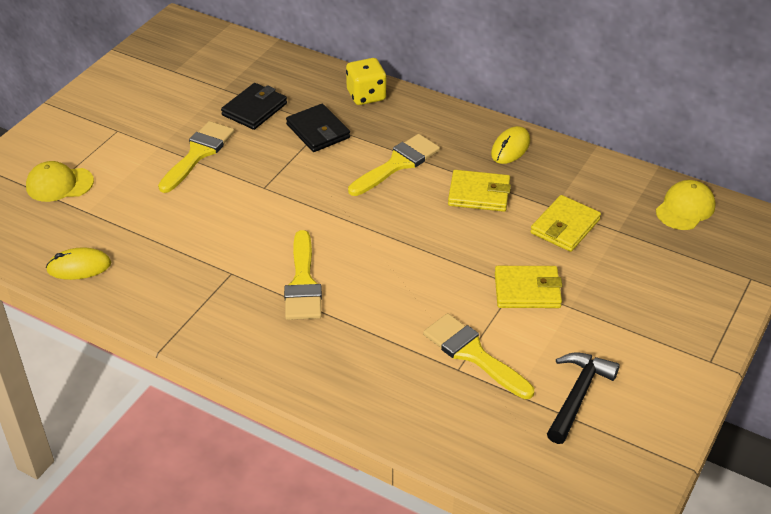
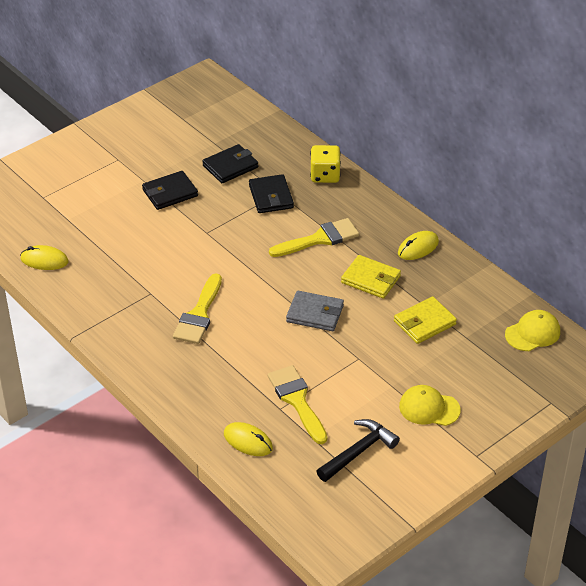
camera: 20 degrees right, 0 degrees up
(59, 184) = (57, 193): yellow cap -> yellow cap (429, 408)
(198, 153) = (170, 193): yellow brush -> black wallet
(438, 247) = (315, 313): none -> grey wallet
(441, 420) = (248, 441): none -> yellow mouse
(527, 290) = (365, 364): yellow wallet -> none

